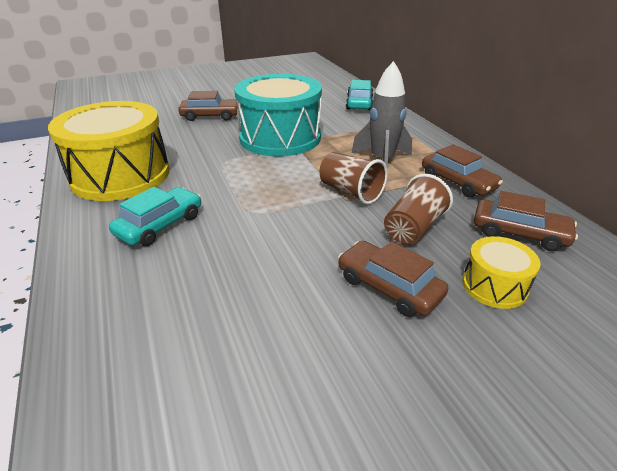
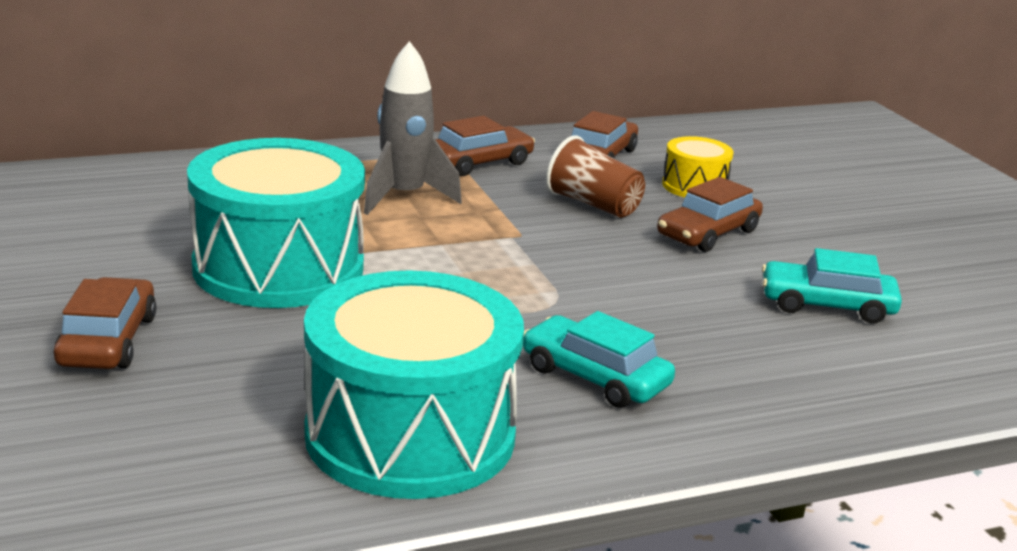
camera: 90 degrees left, 10 degrees down
(121, 175) = (410, 435): yellow drum -> turquoise drum
(350, 192) = (500, 229): brown cup -> none
(359, 103) = (132, 182): turquoise car -> turquoise car (827, 305)

